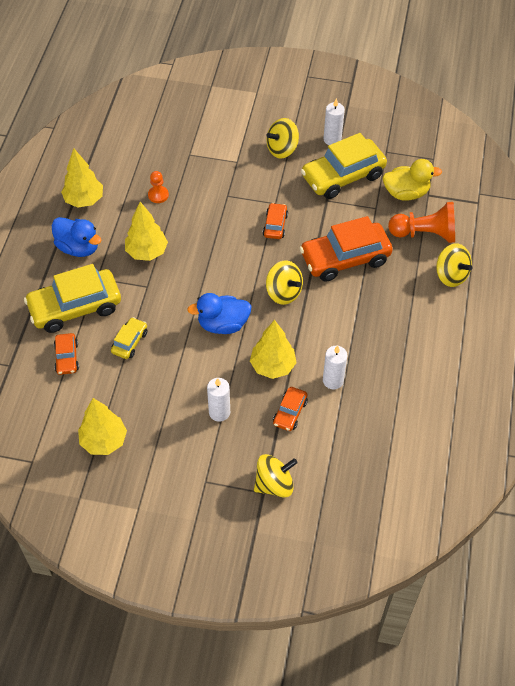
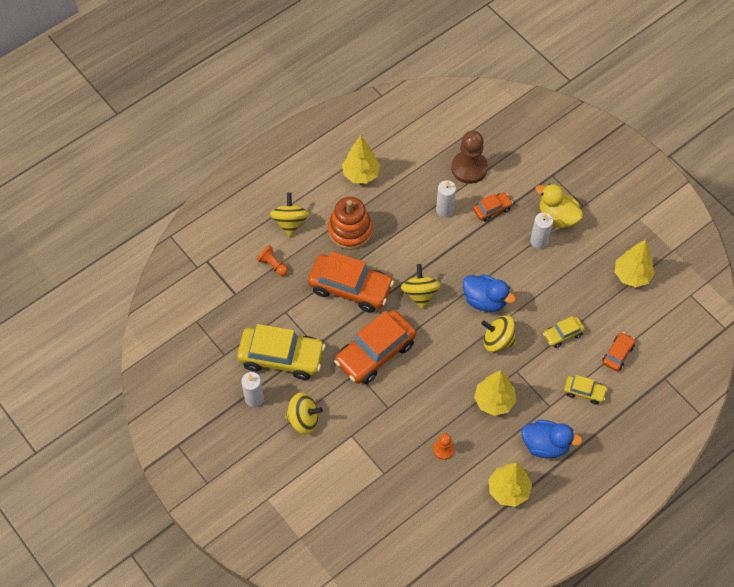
camera: 140 degrees left, 5 degrees up
(75, 307) = (584, 392): yellow car -> yellow car, size x0.49
(78, 247) = (545, 445): blue duck -> blue duck turned 120 degrees clockwise
(272, 366) = (476, 247): yellow tree -> yellow tree (361, 174)
(274, 484) = (541, 175): yellow spinning top -> yellow spinning top (497, 340)
(275, 225) = (375, 352): orange car -> orange car, size x2.05
(349, 439) = (469, 168): none -> brown pawn
(395, 303) = (350, 230): none -> orange stacking toy
(406, 193) = (250, 307): yellow duck -> yellow duck (557, 217)
(425, 234) = (273, 265): orange pawn -> orange pawn, size x0.53

